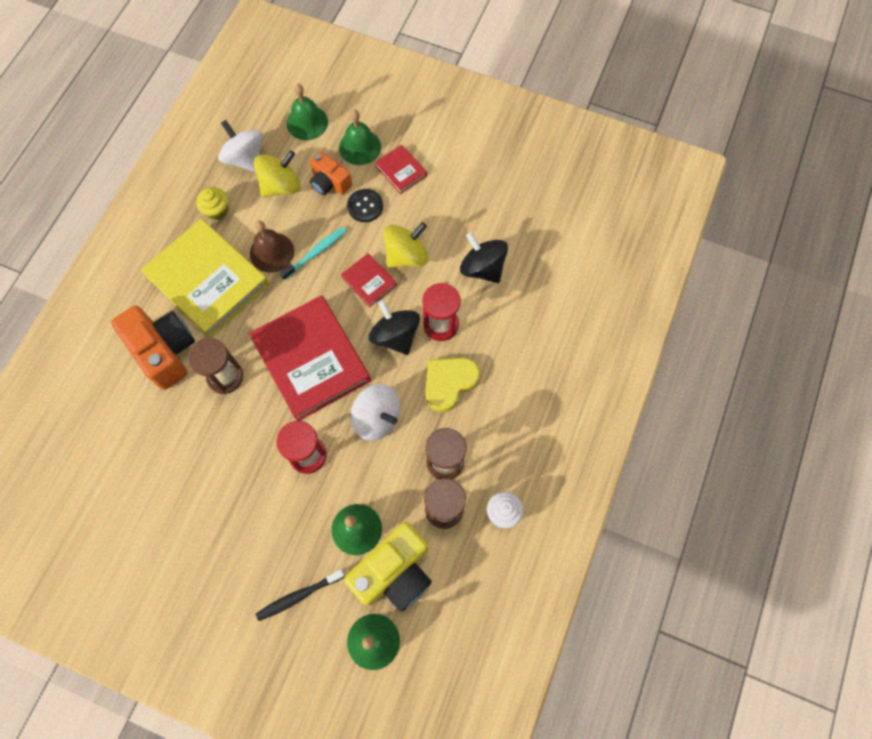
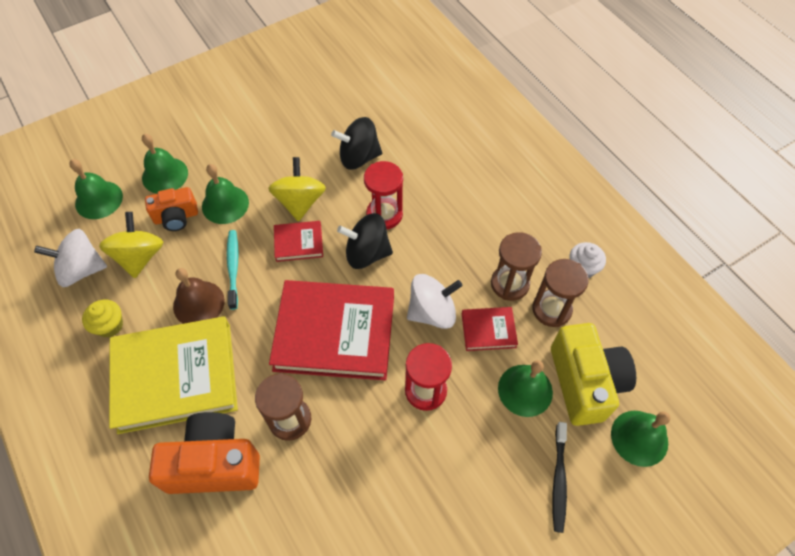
camera: 55 degrees left, 10 degrees down
(365, 206) = (225, 204): black button -> green bell
(401, 171) = (218, 160): red book -> red book (488, 330)
(449, 383) = (441, 239): yellow heart -> none

